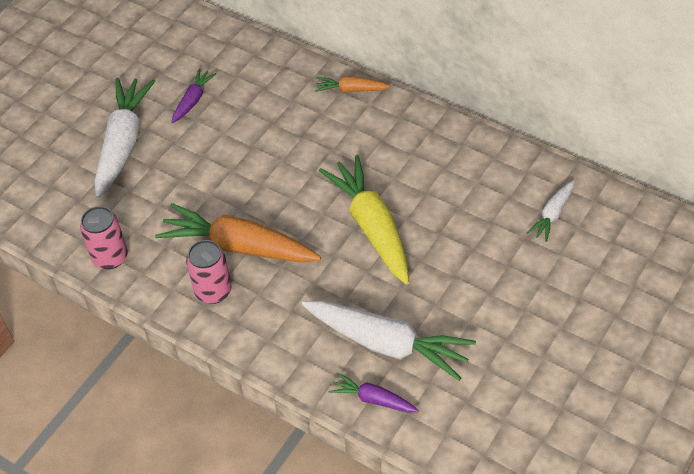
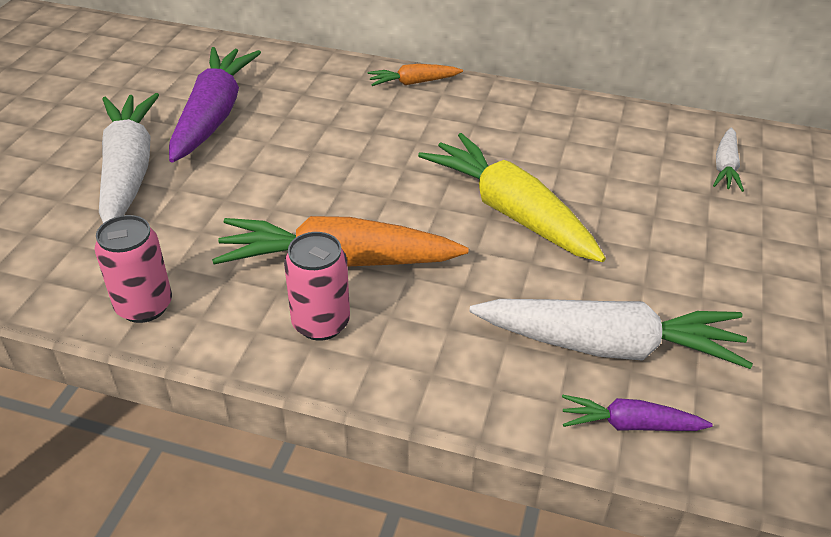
camera: 20 degrees left, 10 degrees down
(193, 100) = (214, 115): purple carrot -> purple carrot, size x2.01

